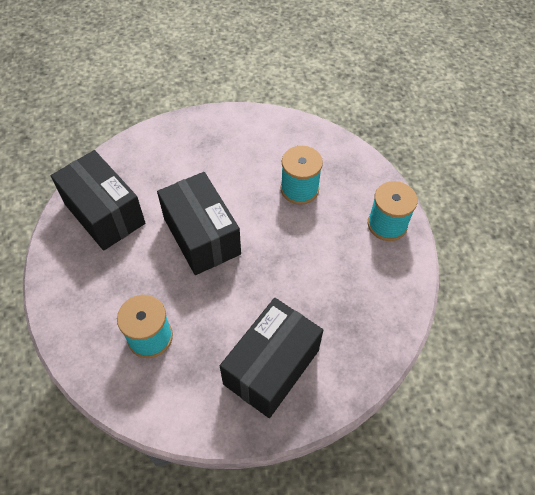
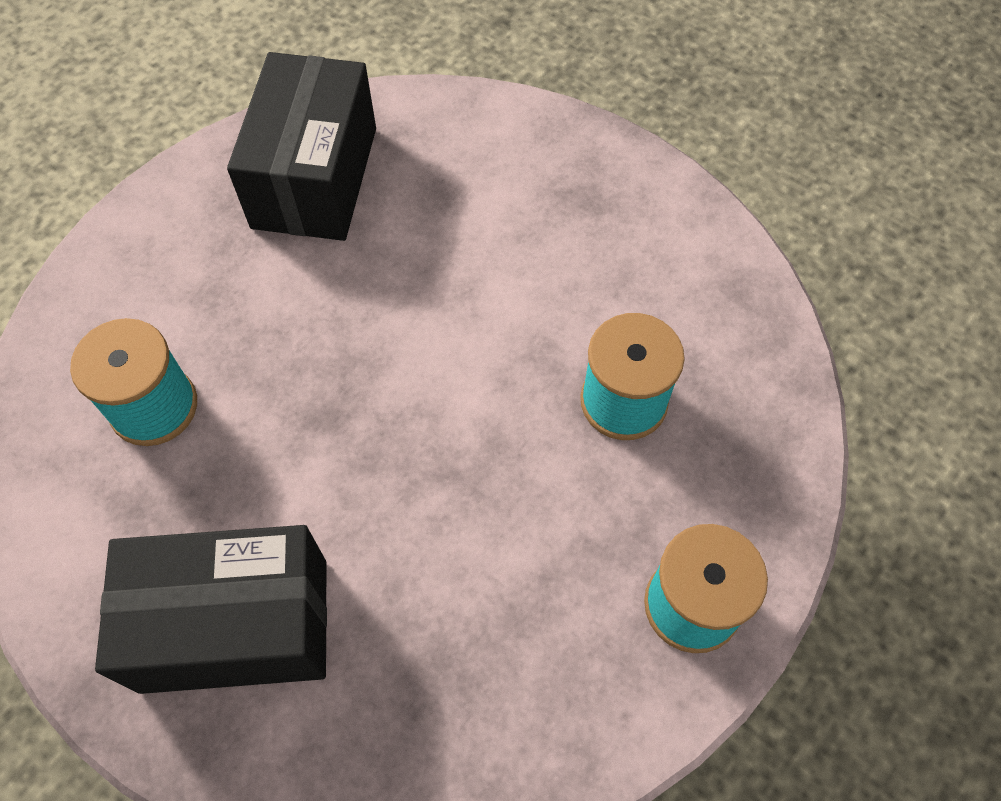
camera: 50 degrees right, 5 degrees up
(202, 236) = (392, 332): black box -> none

